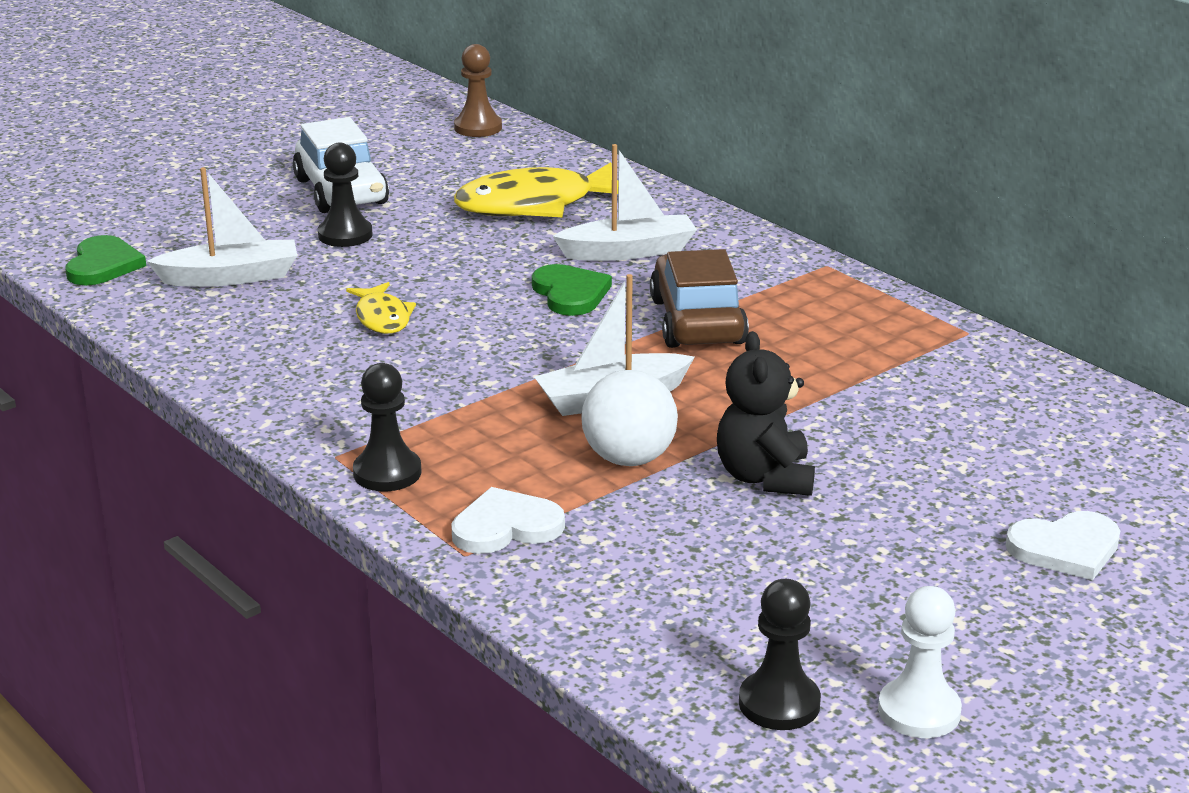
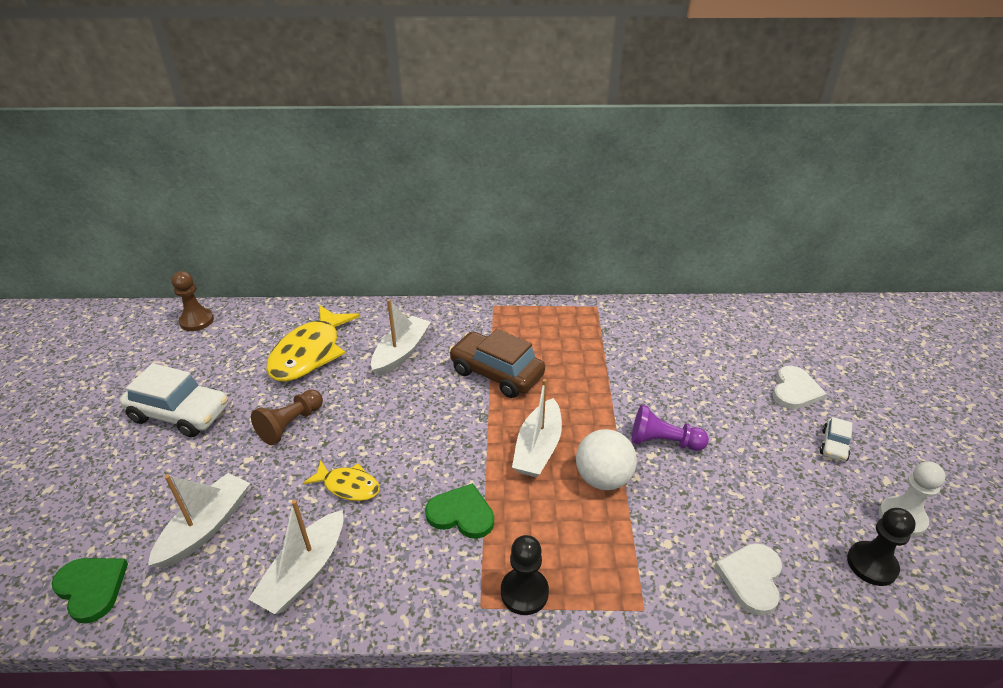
camera: 50 degrees left, 10 degrees up
(249, 347) = (304, 572): none -> white boat
(345, 235) = (232, 443): black pawn -> none
(415, 249) = (290, 424): none -> brown pawn
(506, 527) = (629, 572): white heart -> white heart (751, 578)
(570, 293) = (416, 397): green heart -> green heart (461, 514)
(765, 477) = (663, 442): black teddy bear -> purple pawn
(989, 615) = (834, 445): none -> white car

